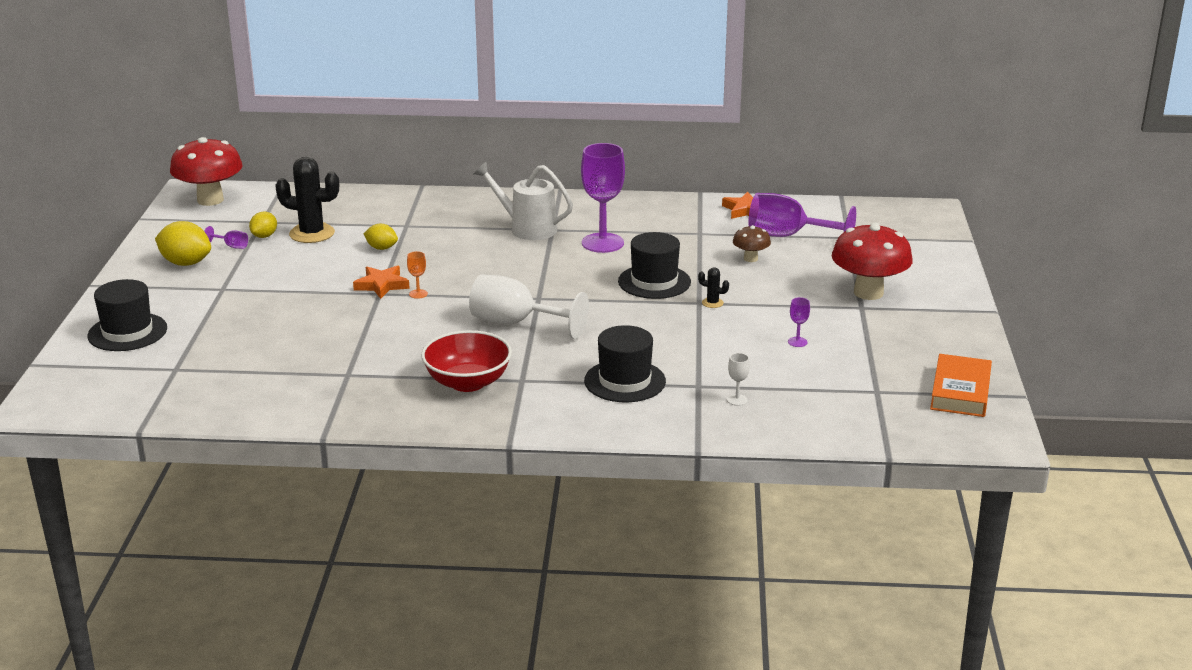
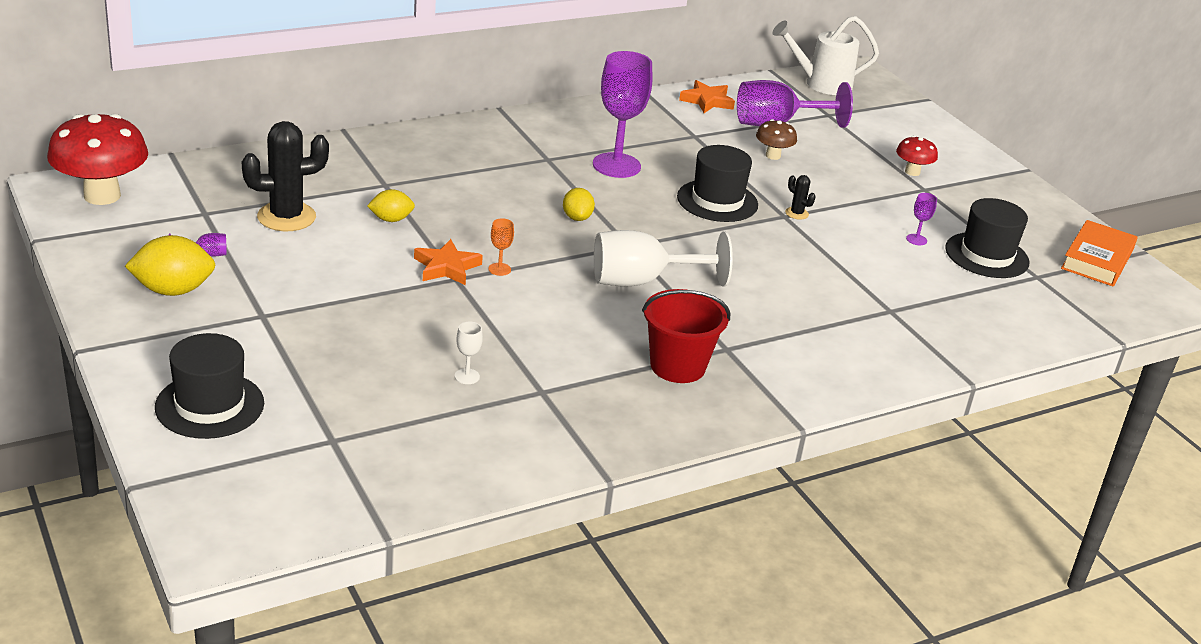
camera: 35 degrees left, 5 degrees up
(264, 236) = (231, 232): yellow lemon -> yellow lemon (577, 218)
(467, 382) = (677, 366): red bowl -> red bucket
(526, 228) = (520, 163): white watering can -> white watering can (821, 84)
(625, 381) = (822, 323): black hat -> black hat (986, 255)
(712, 303) = (796, 213): black cactus -> black cactus turned 60 degrees clockwise
(737, 400) = (940, 317): white goblet -> white goblet (467, 376)
(868, 293) = (912, 172): red mushroom -> red mushroom, size x0.50
(960, 391) = (1097, 259): orange book -> orange book turned 45 degrees clockwise

